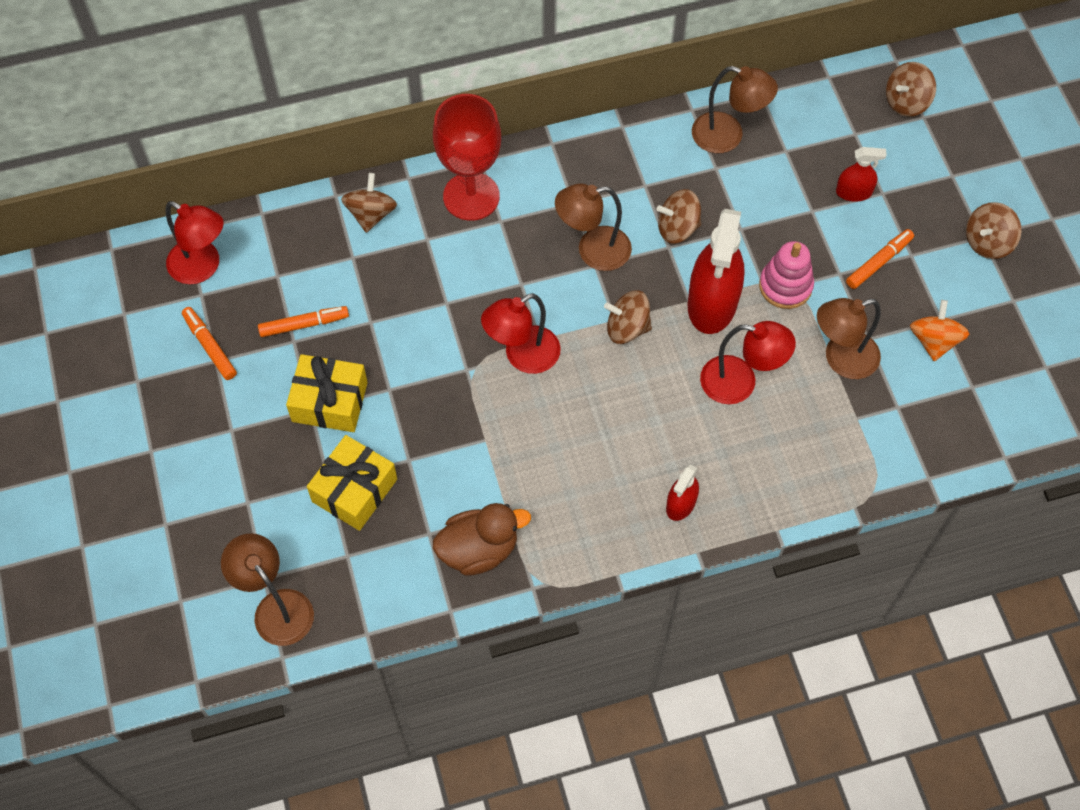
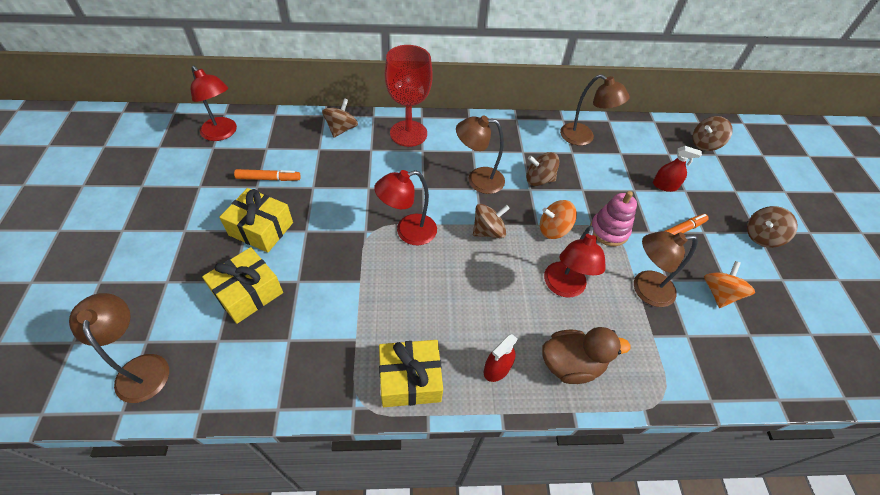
camera: 10 degrees right, 10 degrees down
(210, 346) = (201, 177): orange marker -> none
(479, 549) = (322, 363): brown duck -> brown duck (571, 364)
(585, 541) = (410, 379): none -> yellow gift
(627, 328) = (488, 231): brown spinning top -> brown spinning top turned 135 degrees clockwise
(712, 303) = (553, 229): red spray bottle -> orange spinning top
(740, 383) = (564, 287): red lamp -> red lamp turned 75 degrees clockwise

